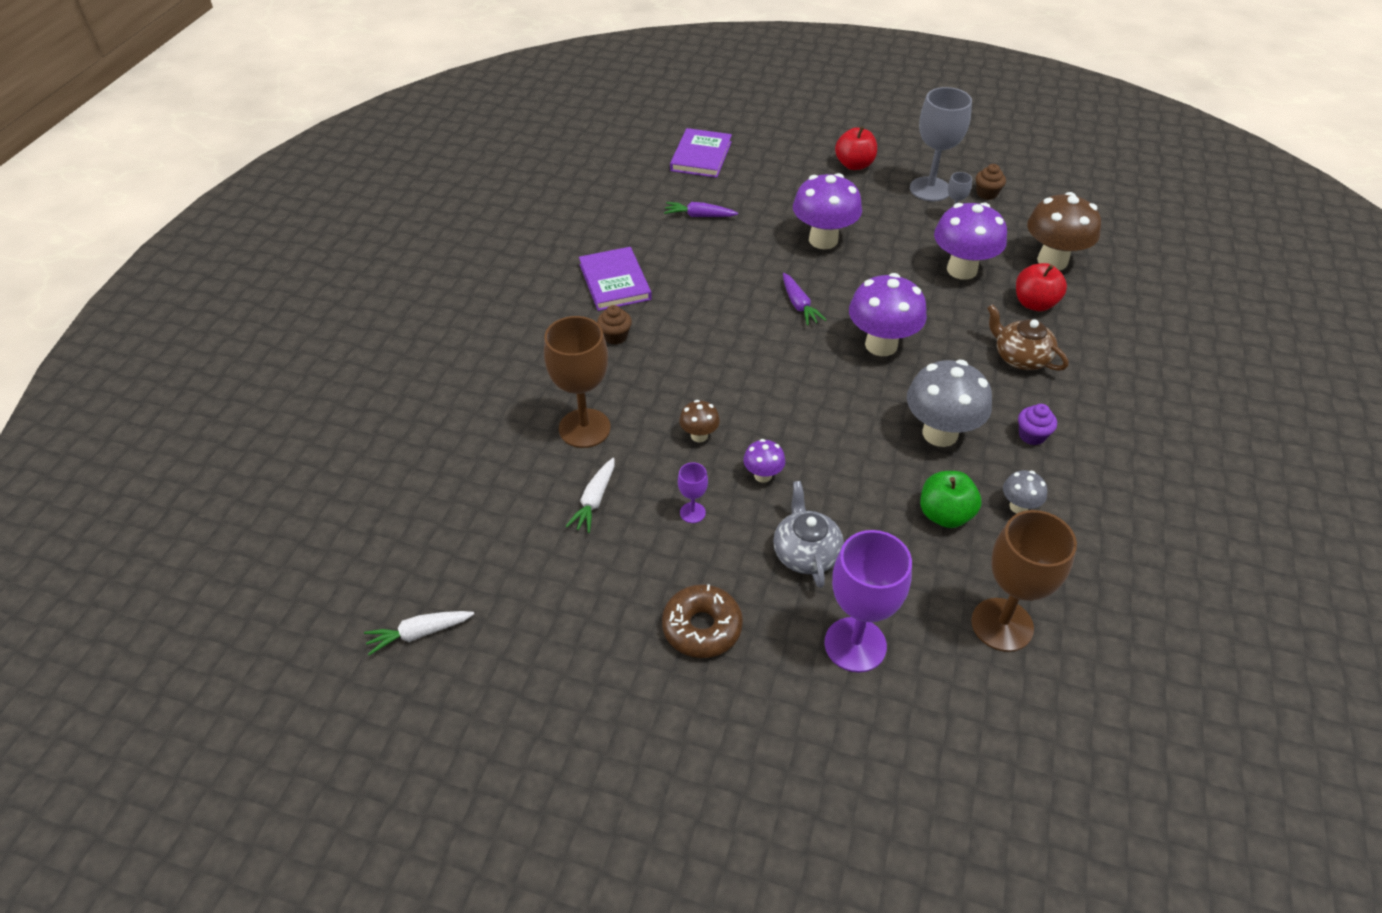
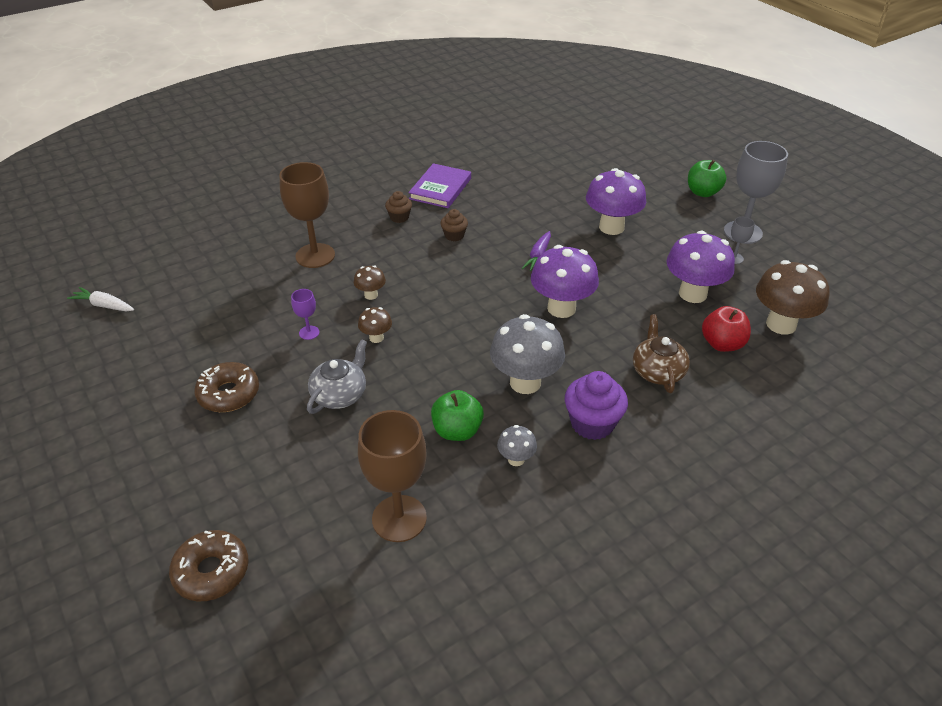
camera: 40 degrees right, 5 degrees down
(594, 500) = (268, 295): white carrot -> none
(699, 216) = (545, 176): purple carrot -> none
(701, 156) = (596, 143): purple book -> none
(763, 475) = (376, 338): purple mushroom -> brown mushroom
(854, 165) = (702, 192): red apple -> green apple
(855, 644) = (295, 462): purple goblet -> none
(923, 796) = (211, 571): none -> brown donut
(987, 193) = (788, 255): brown cupcake -> brown cupcake (454, 236)
(1032, 435) = (592, 423): purple cupcake -> purple cupcake, size x1.74

